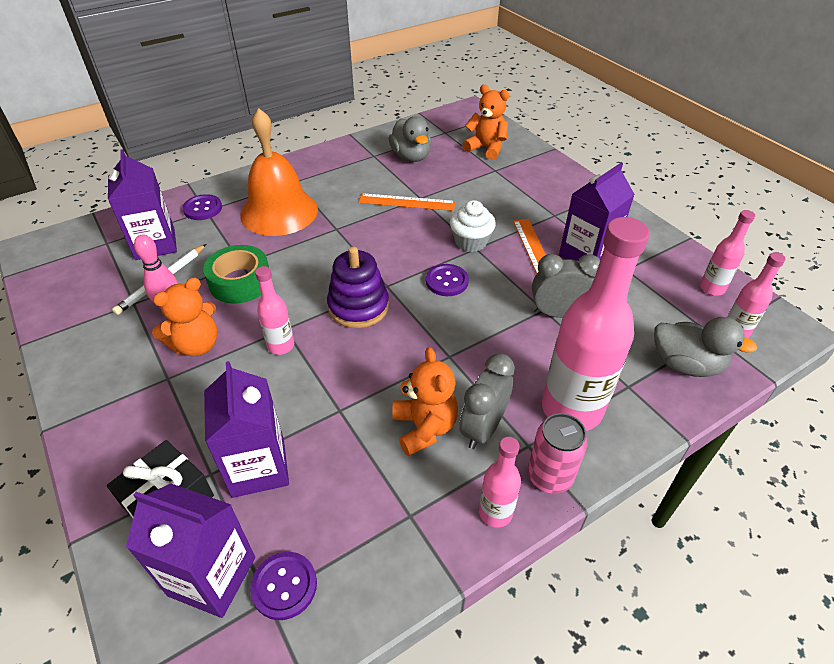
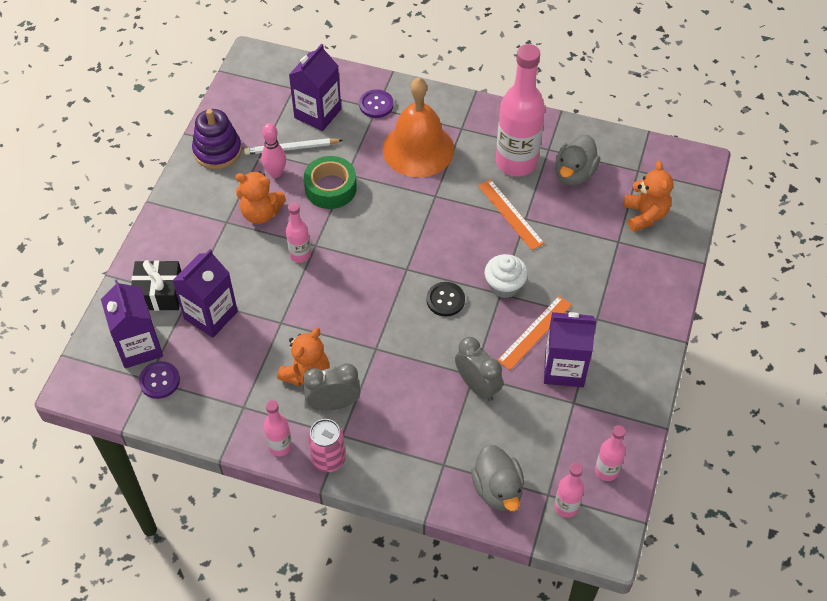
camera: 50 degrees right, 10 degrees up
(358, 307) = (371, 268): purple stacking toy -> purple stacking toy (217, 151)
(447, 281) = (445, 300): purple button -> black button
(571, 409) = (392, 442): pink bottle -> pink bottle (516, 162)

